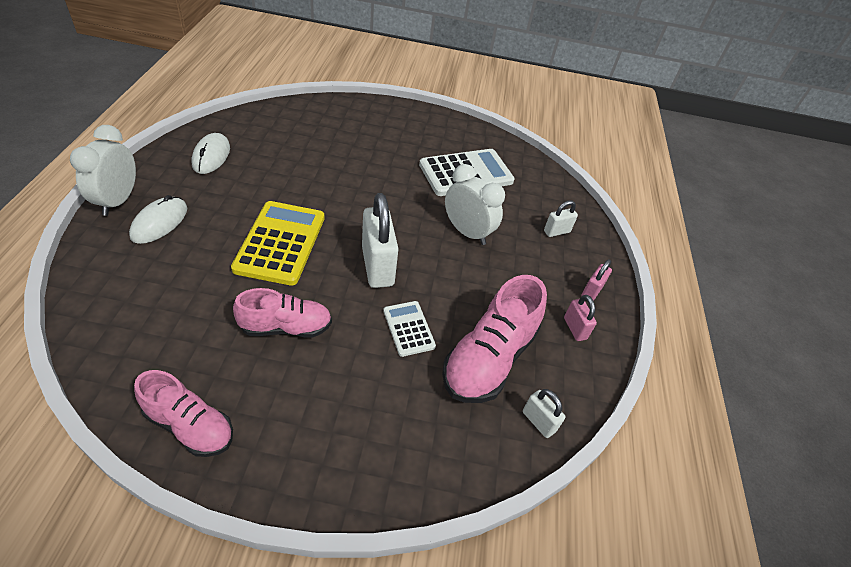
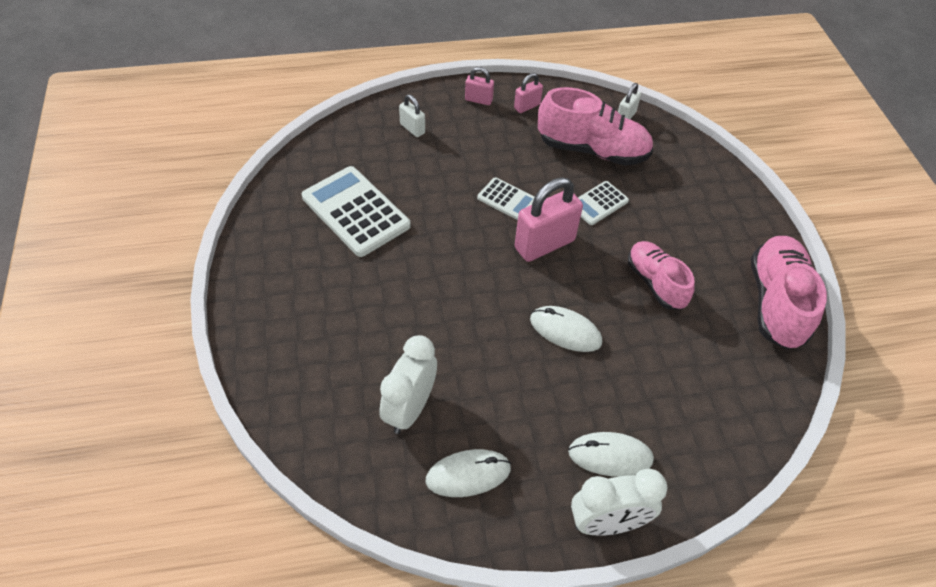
camera: 105 degrees left, 5 degrees up
(190, 426) = (776, 302): pink shoe -> pink shoe, size x1.53
(280, 243) = (565, 331): yellow calculator -> white mouse
(377, 266) = (544, 244): white padlock -> pink padlock
(442, 262) = (507, 200): none -> white calculator
(467, 232) = (454, 191): white clock -> white clock (409, 409)

